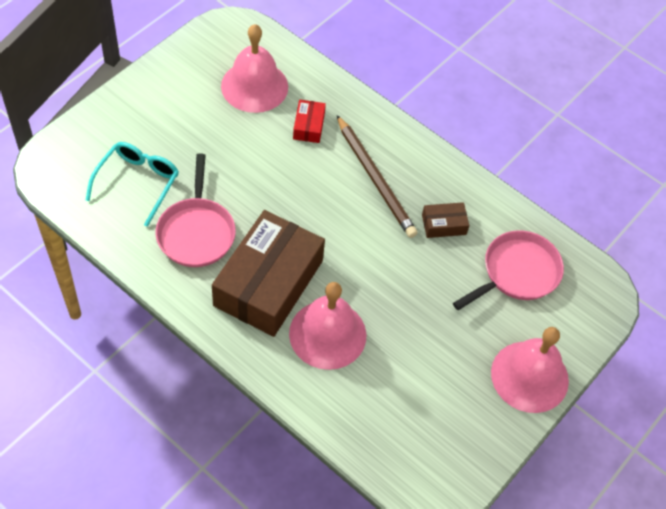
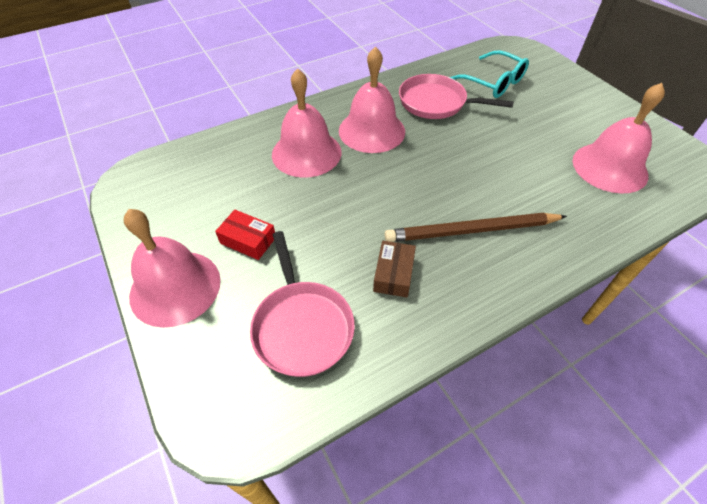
camera: 115 degrees right, 5 degrees down
(268, 283) = (371, 130): brown box -> pink bell
(309, 126) = (552, 195): red box -> red box (248, 240)

